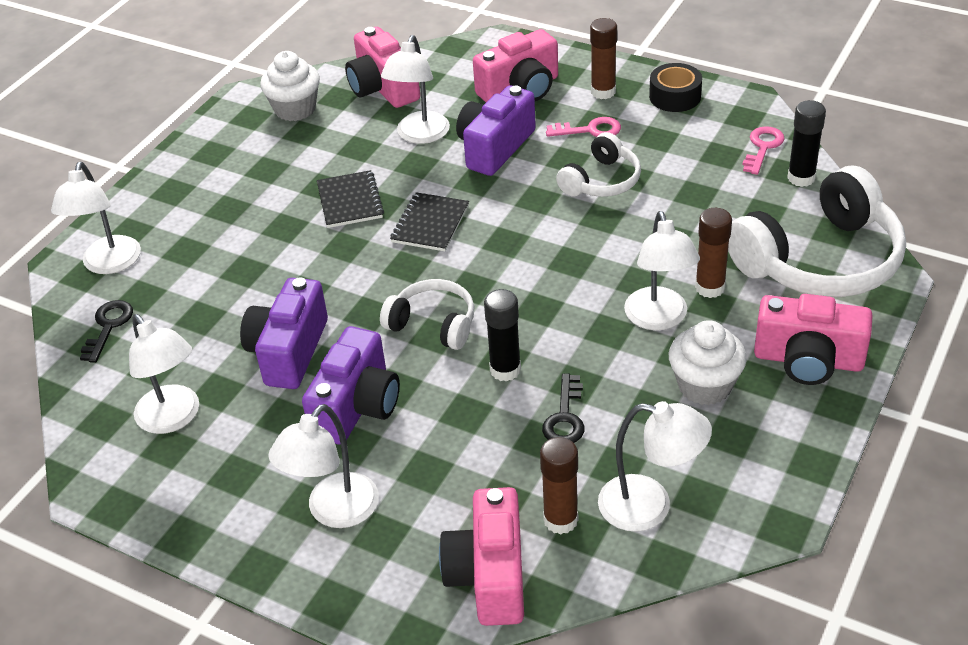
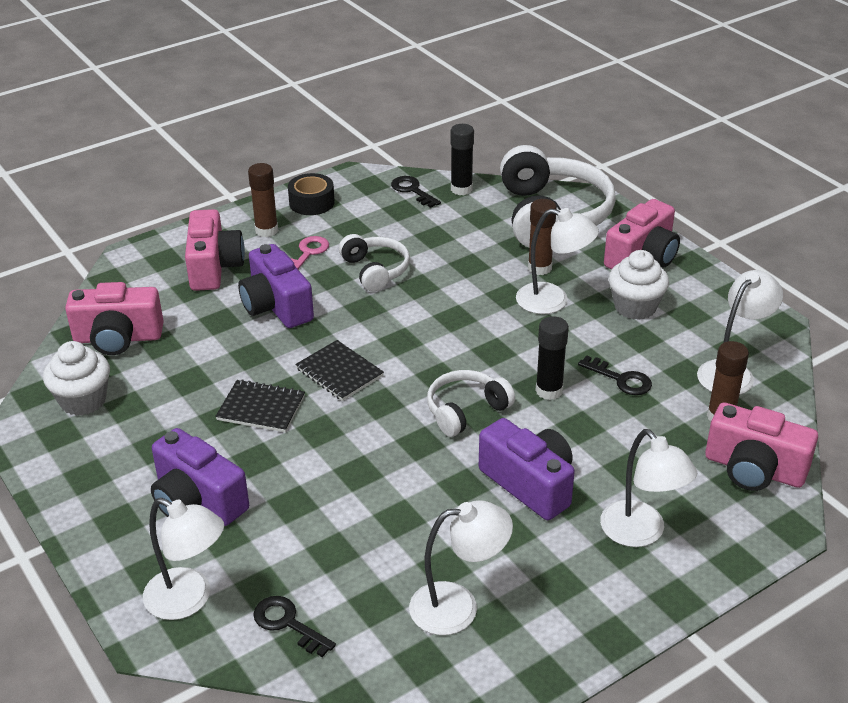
camera: 65 degrees left, 5 degrees down
(289, 351) = (429, 505): purple camera -> purple camera (197, 500)
(419, 135) = (213, 340): white lamp -> none
(762, 147) = (412, 190): pink key -> black key

